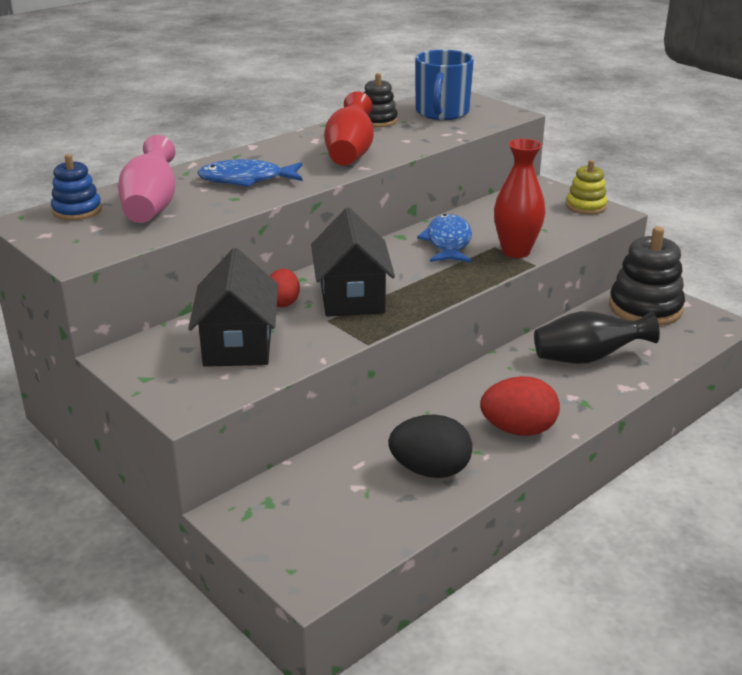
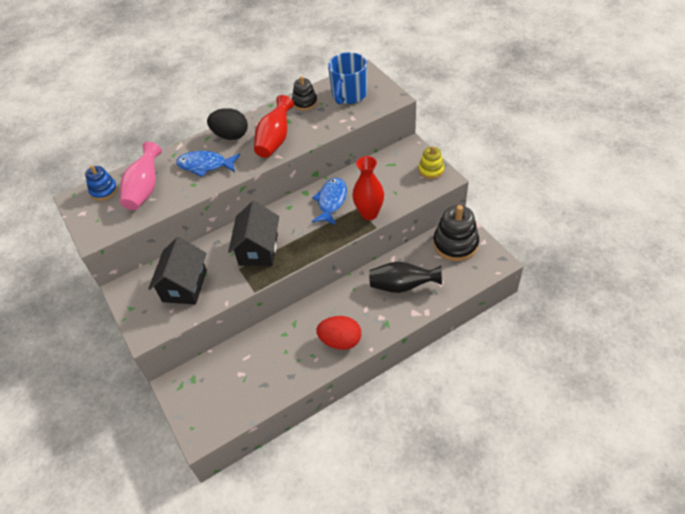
camera: 15 degrees right, 20 degrees up
(283, 302) = (219, 250): red egg -> none
(430, 470) = (282, 366): black egg -> black egg (231, 135)

